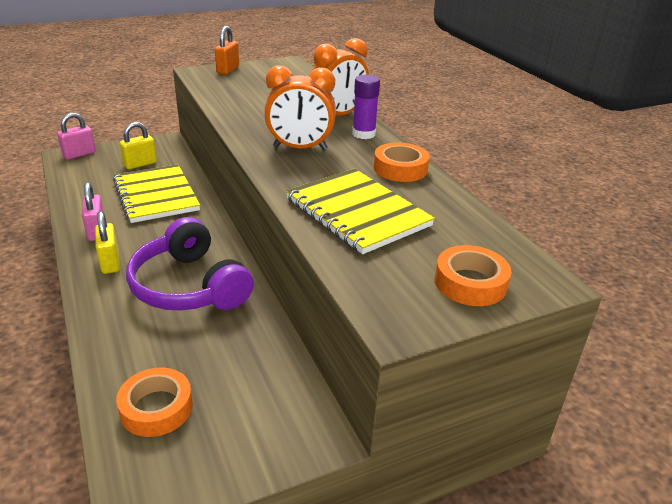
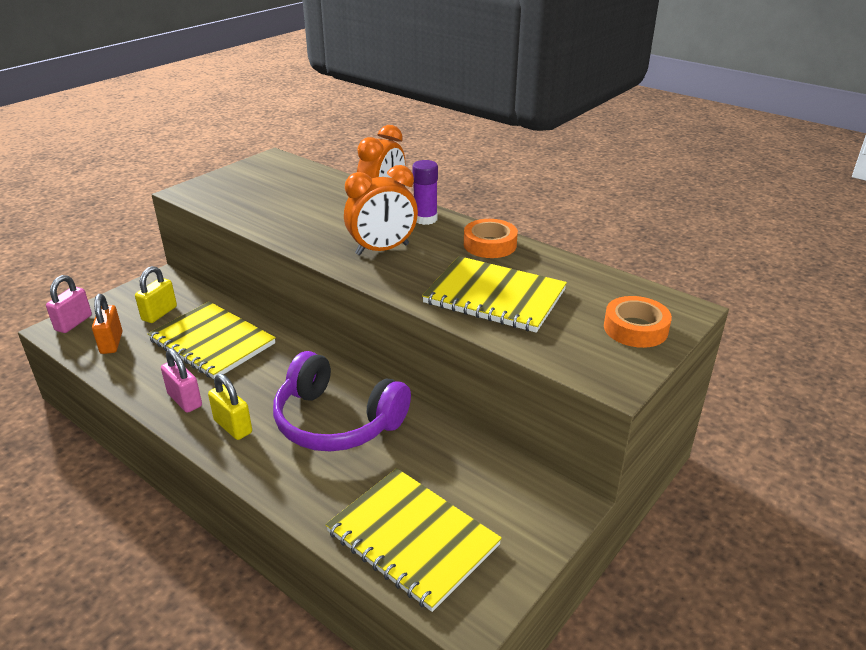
camera: 25 degrees left, 0 degrees up
(156, 408) = (412, 539): orange tape -> yellow notebook
(228, 70) = (217, 182): orange padlock -> orange padlock (111, 343)

